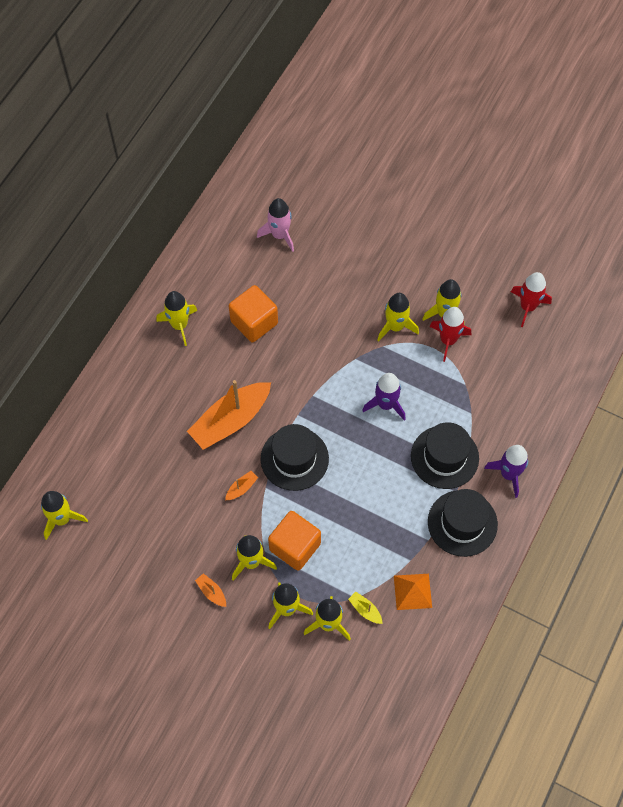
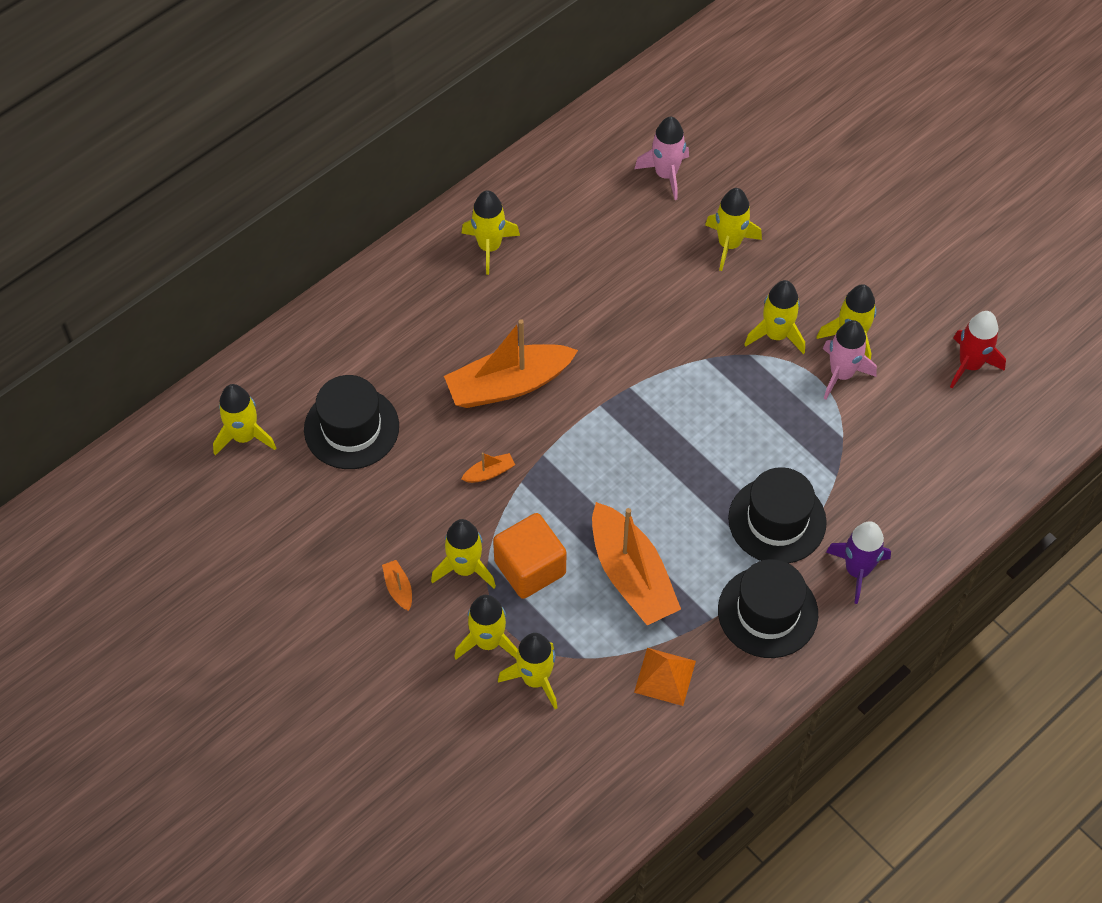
camera: 20 degrees right, 5 degrees down
(254, 322) = (588, 272): orange cube -> none
(294, 459) = (573, 458): black hat -> black hat (351, 428)
(340, 272) = (729, 244): none -> yellow rocket
(364, 528) = (631, 575): none -> orange boat
(365, 610) = (591, 678): yellow boat -> none
(386, 404) = (723, 429): purple rocket -> none
(448, 340) = (841, 374): red rocket -> pink rocket

